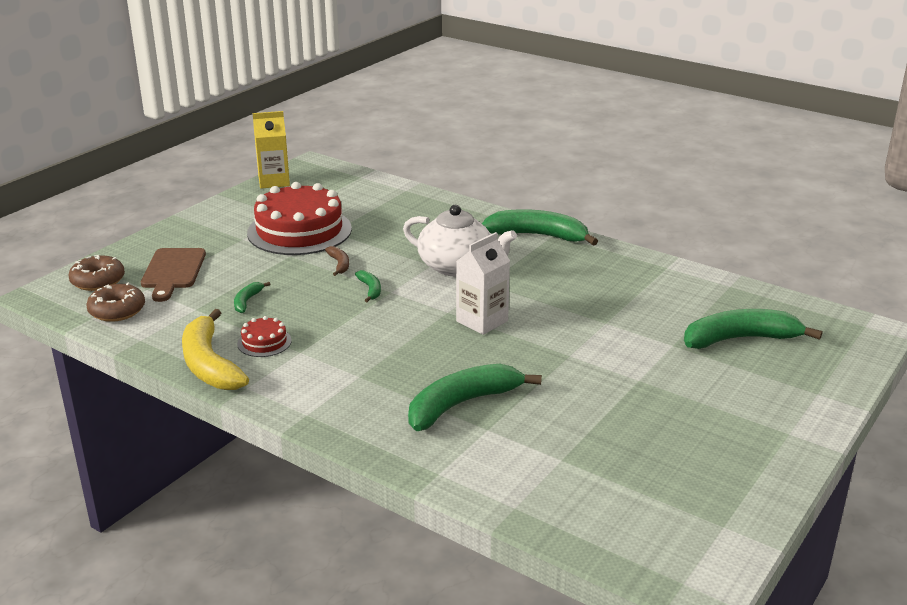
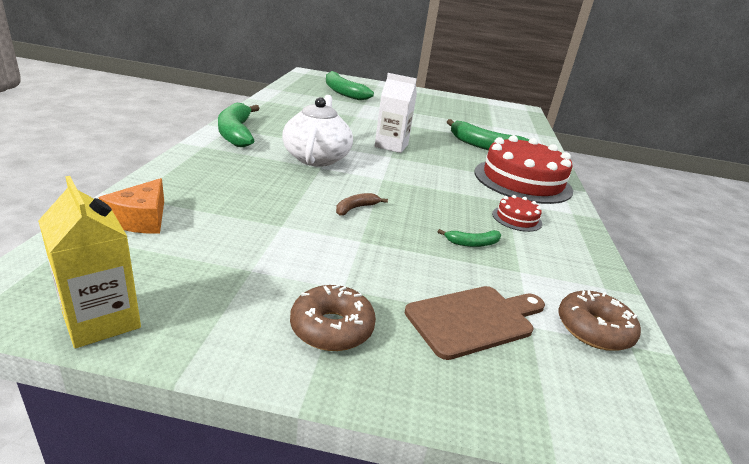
camera: 120 degrees left, 0 degrees up
(98, 281) = (570, 388): brown donut -> brown donut (332, 328)
(209, 364) = (575, 236): yellow banana -> none
(299, 231) = (292, 248): red cake -> red cake (522, 181)
(370, 289) = (388, 187): green banana -> none
(371, 191) = (141, 219): none -> orange cheese

